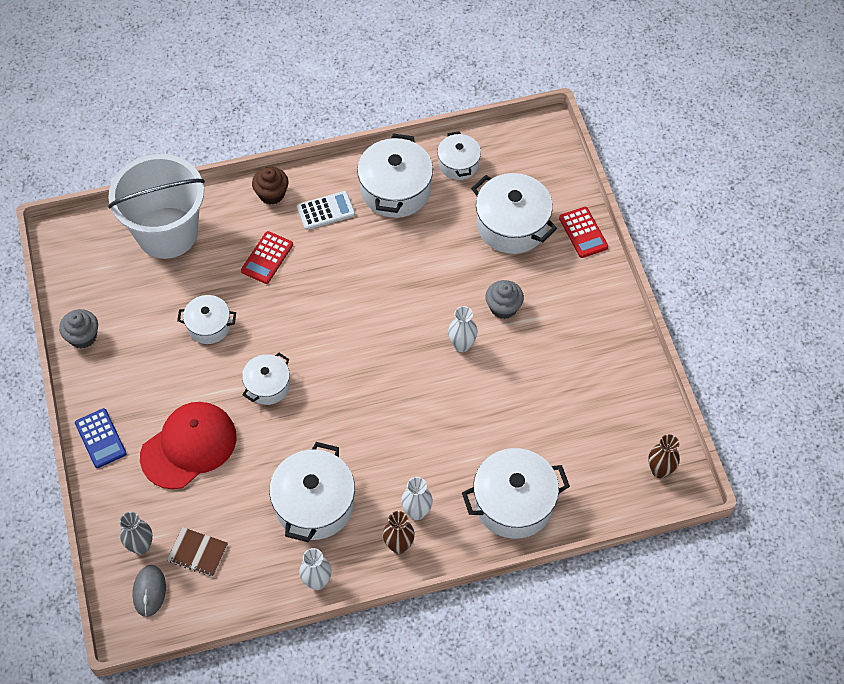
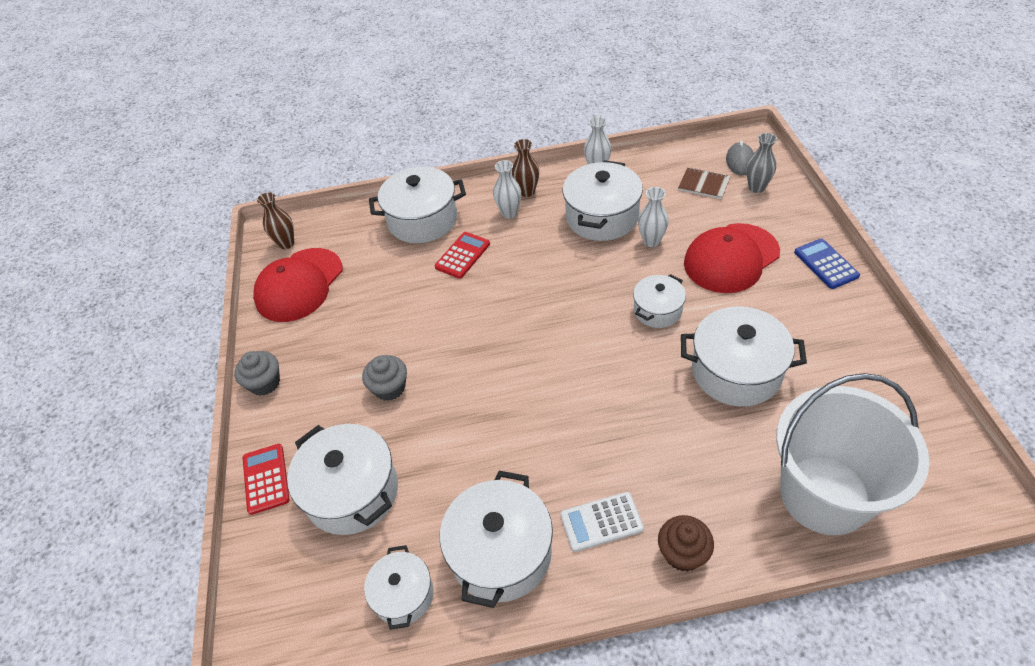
camera: 170 degrees left, 10 degrees down
(83, 336) = (888, 361): grey cupcake -> grey cupcake (265, 383)
(209, 326) = (736, 371): white pot -> white pot, size x1.70
(267, 258) = (677, 454): red calculator -> red calculator (462, 255)
(462, 345) = (444, 348): white vase -> white vase (651, 241)
(624, 415) = (299, 285): none -> red cap

